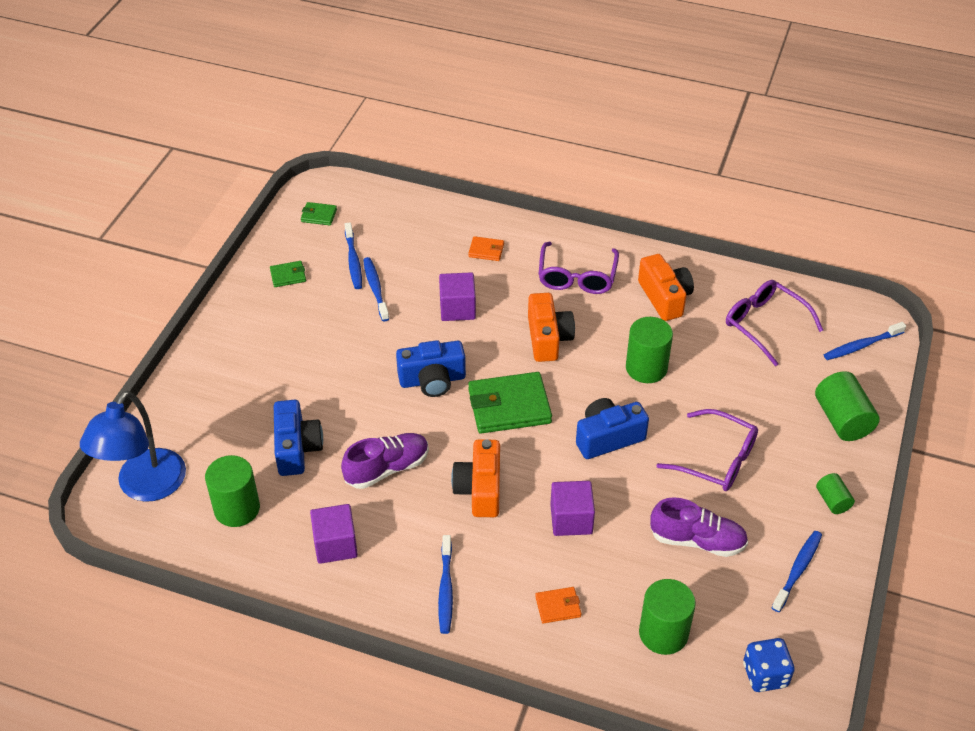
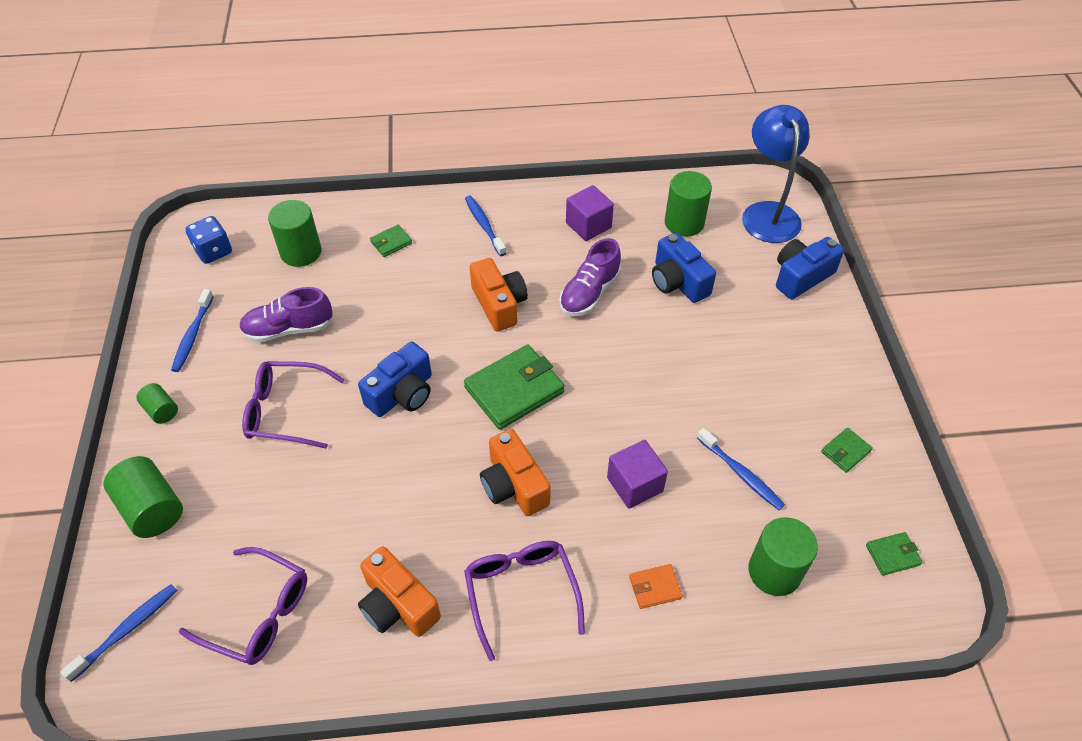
camera: 155 degrees right, 5 degrees up
(353, 261) = (795, 502): blue toothbrush -> none
(432, 380) = (605, 388): blue camera -> blue camera (801, 277)
(558, 607) = (391, 242): orange wallet -> green wallet
(571, 519) = (407, 308): purple cube -> none
(646, 368) = (389, 490): green cylinder -> green cylinder (774, 571)

